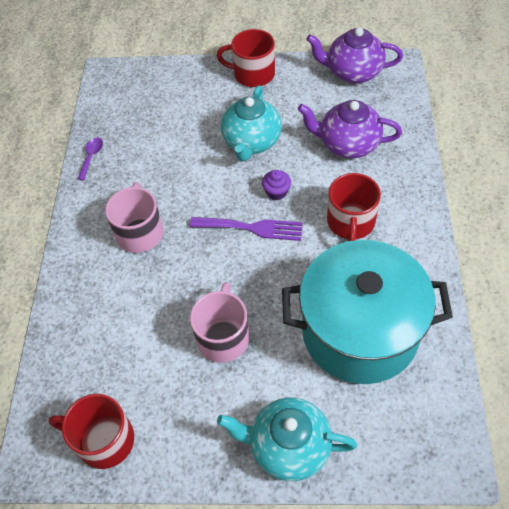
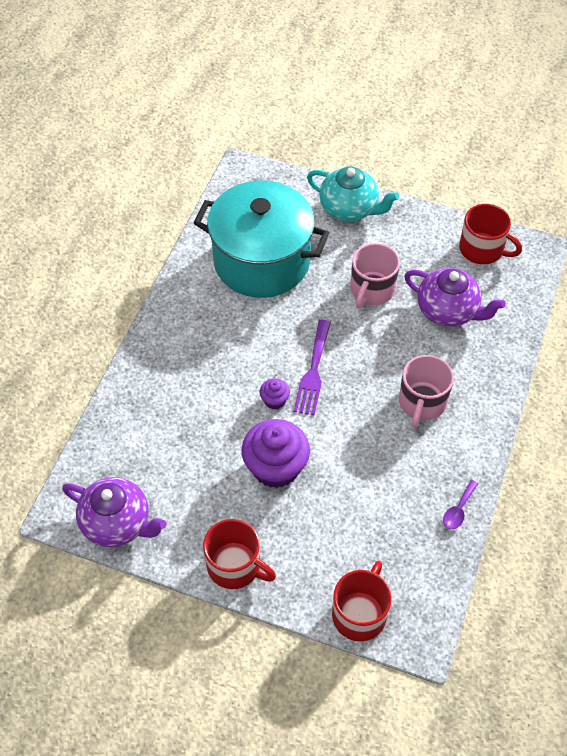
camera: 165 degrees left, 0 degrees up
(252, 142) = (275, 467): turquoise teapot -> purple cupcake
(252, 228) = (313, 372): purple fork -> purple fork turned 105 degrees counterclockwise
(348, 144) = (177, 429): purple teapot -> purple teapot (448, 311)
(351, 222) = (220, 348): red mug -> red mug (360, 613)

